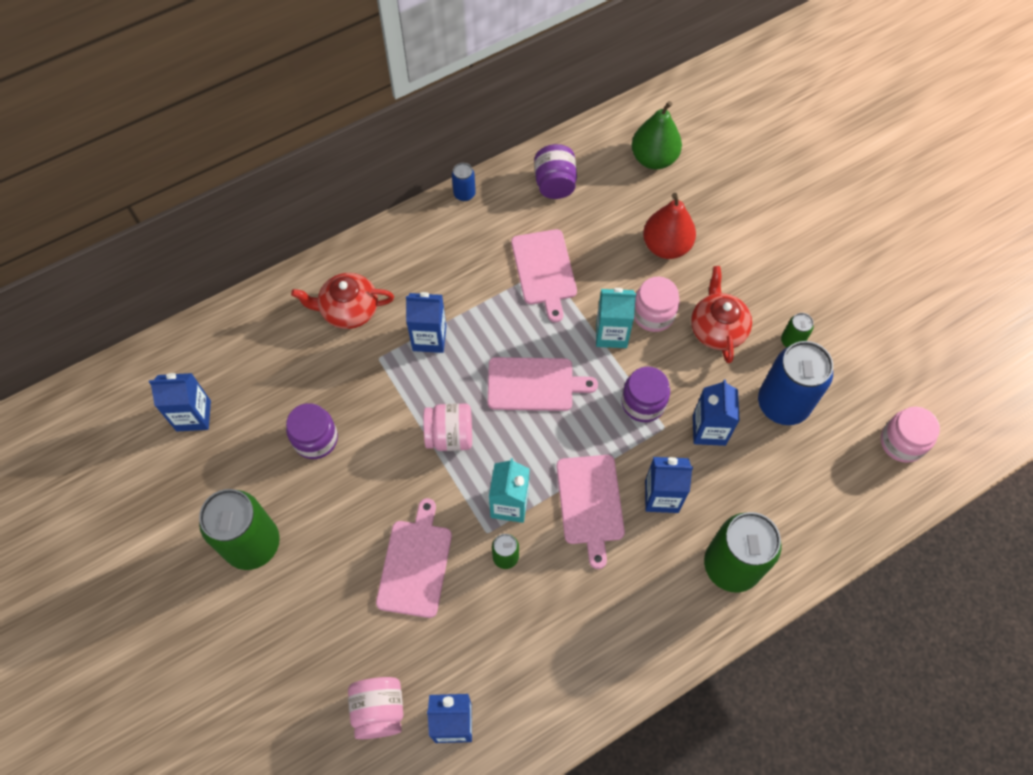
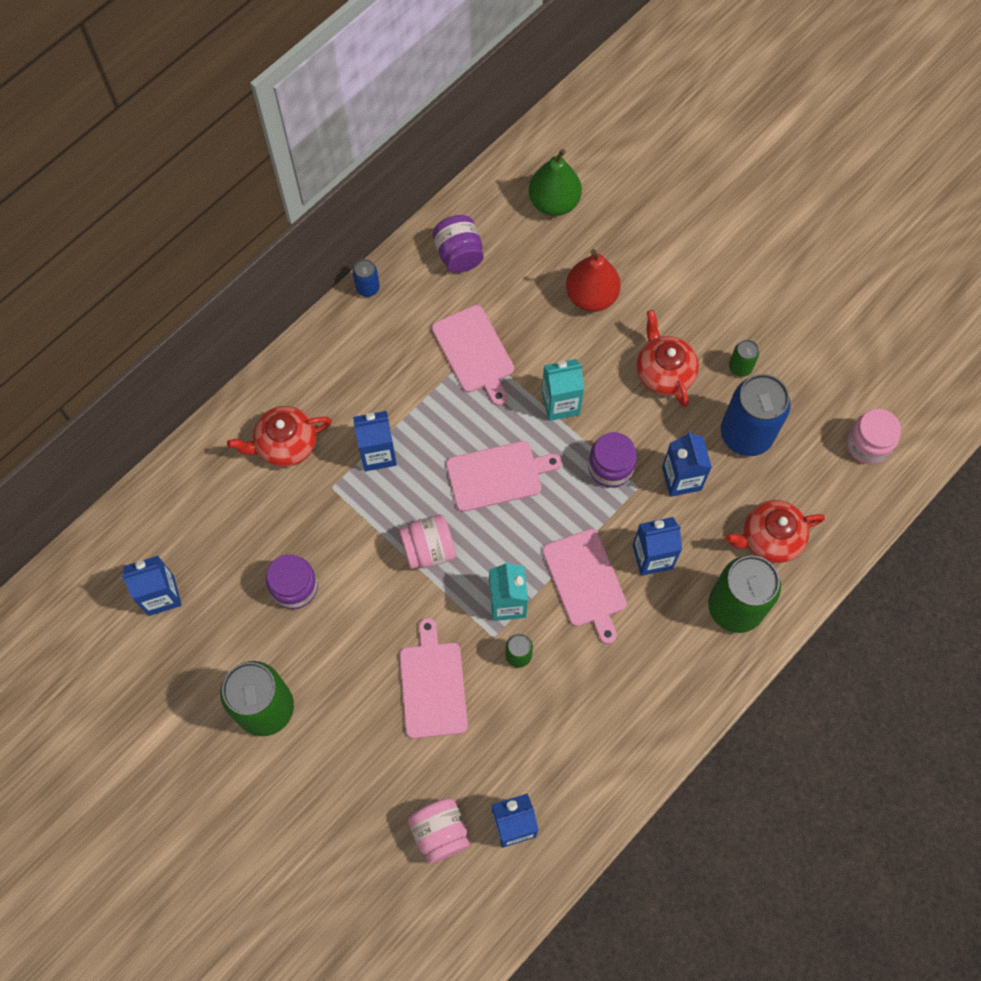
camera: 15 degrees left, 5 degrees up
(653, 314) = (597, 372): pink jar -> none
(782, 508) = (770, 538): none -> red teapot

